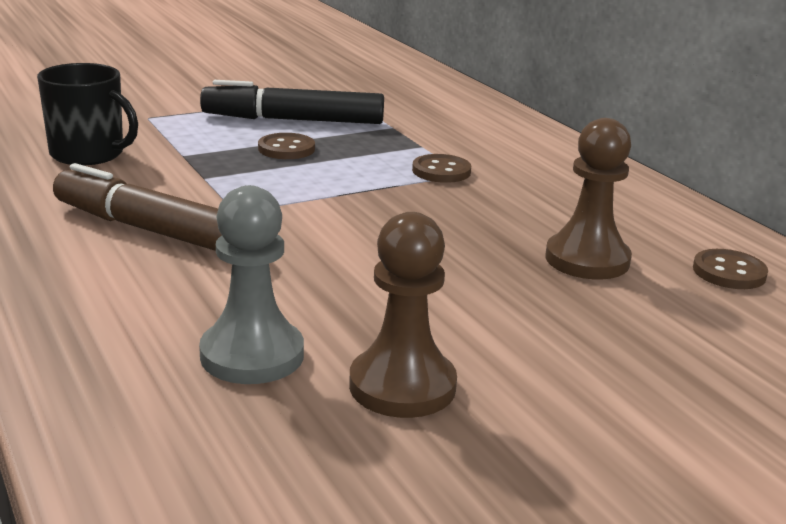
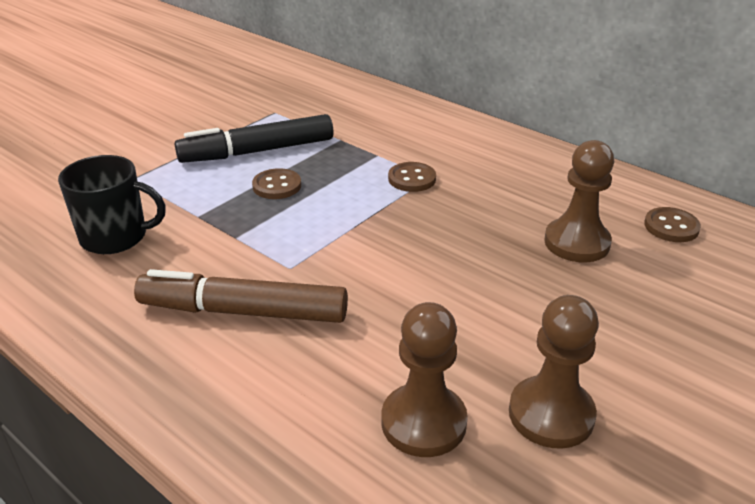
camera: 20 degrees left, 10 degrees up
(252, 355) = (423, 422): grey pawn -> brown pawn

